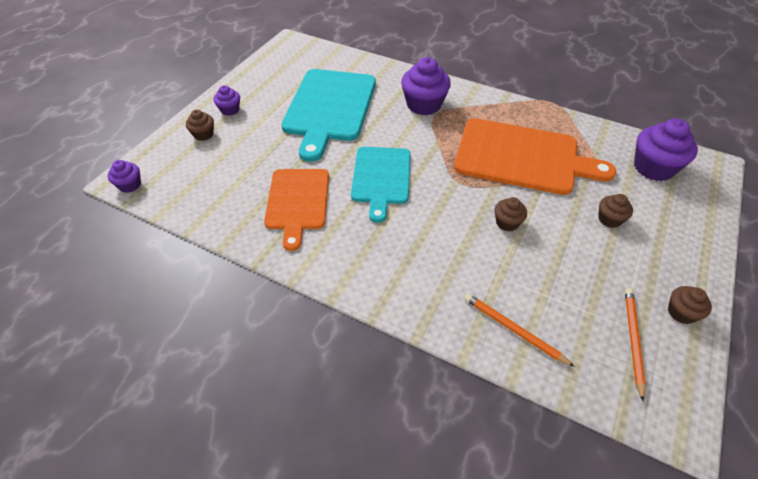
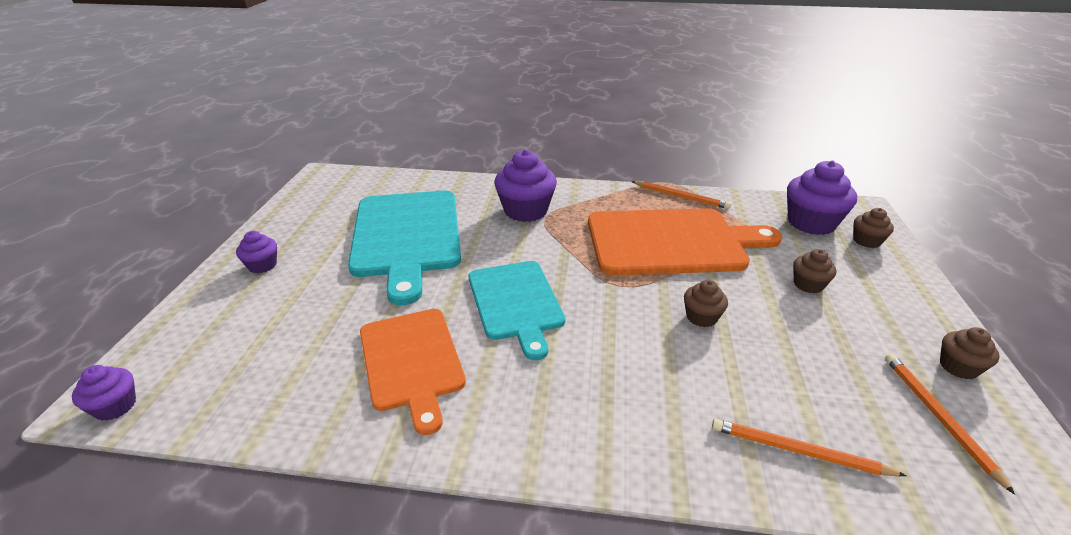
camera: 20 degrees left, 15 degrees down
(203, 134) = (230, 305): brown cupcake -> brown cupcake (866, 241)
(556, 118) = (681, 197): none -> orange pencil

